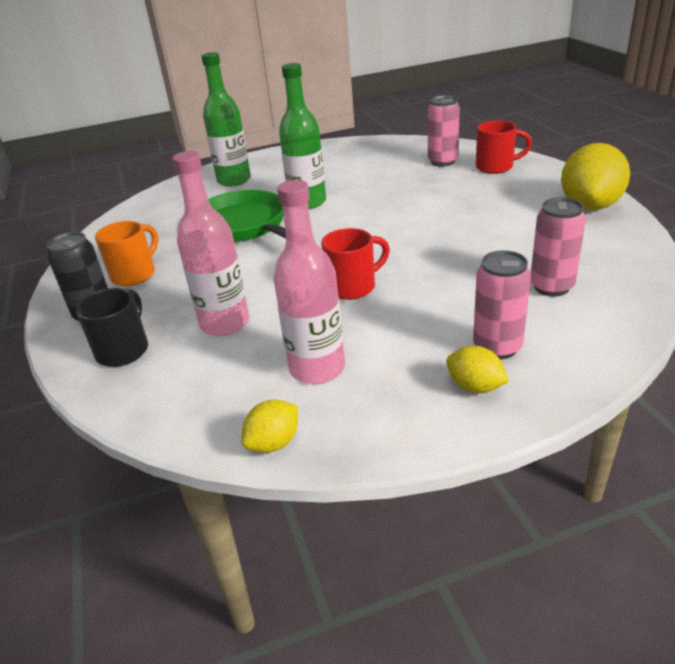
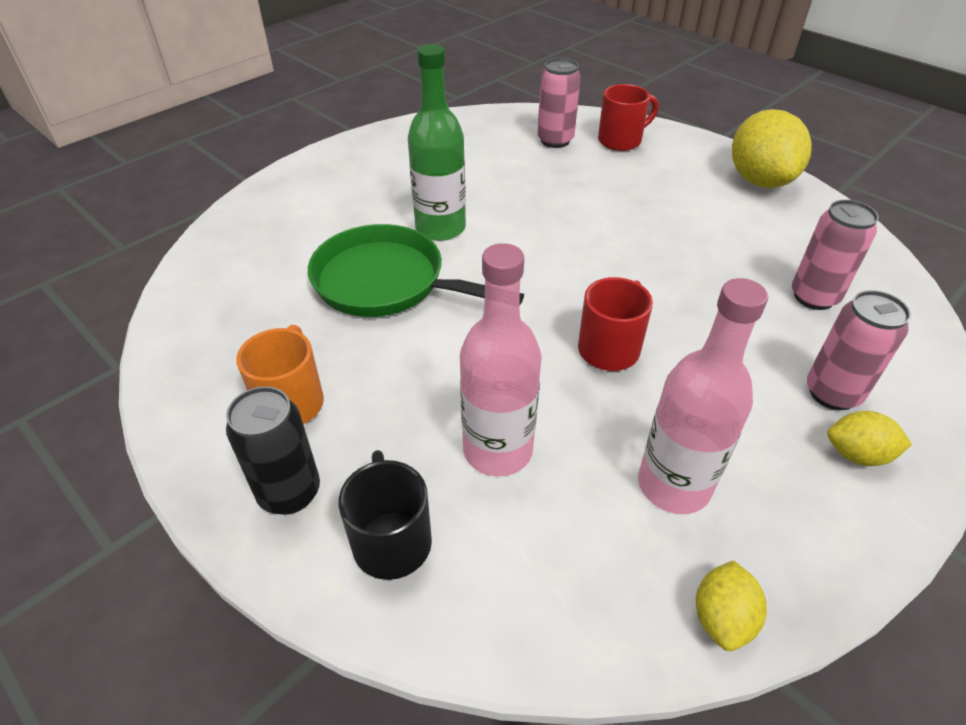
camera: 30 degrees left, 10 degrees up
(234, 180) = (304, 208): green bottle -> none

